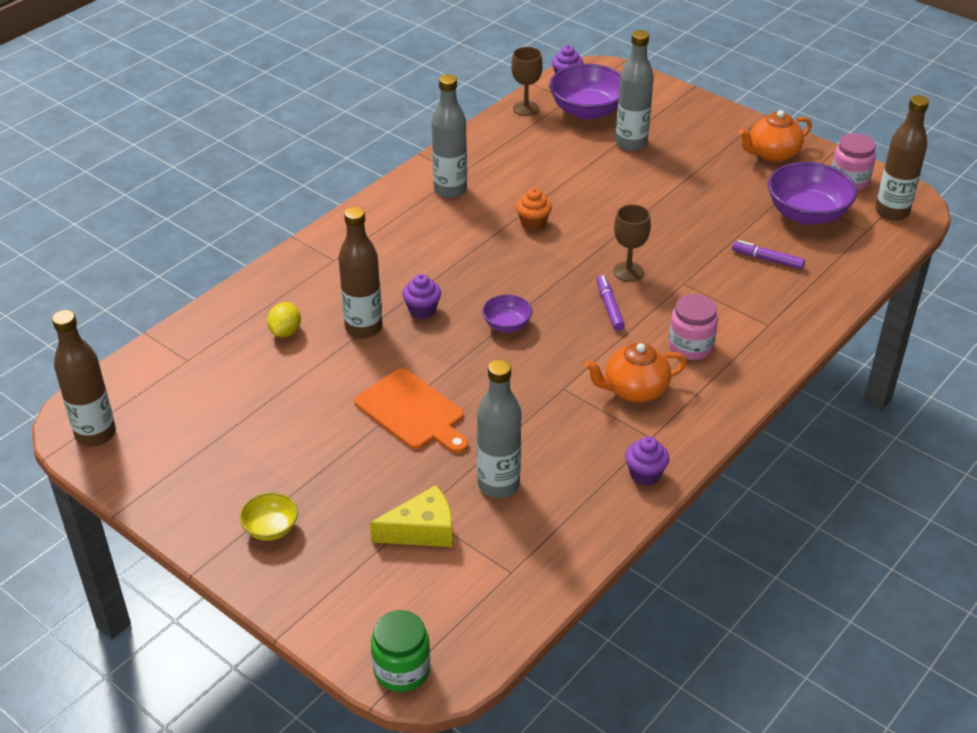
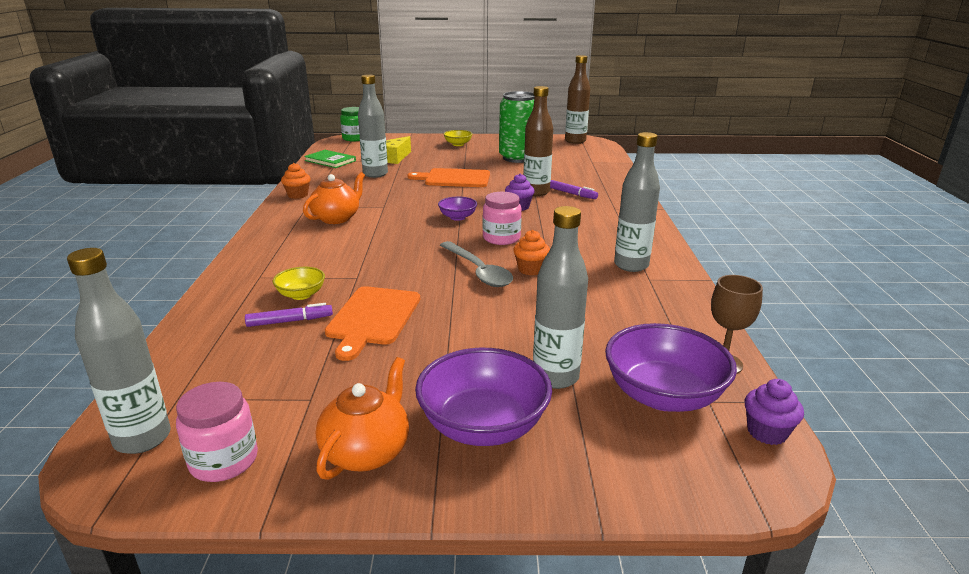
camera: 140 degrees right, 15 degrees down
(257, 426) = (517, 158): none -> green can
(285, 332) = (571, 180): yellow lemon -> none
(523, 577) = (330, 161): none -> green book
(577, 241) = (478, 271): none -> grey spoon
(609, 307) = (400, 245): purple marker -> purple marker (572, 194)
(628, 272) = (411, 268): brown goblet -> none
(645, 474) = (298, 195): purple cupcake -> orange cupcake
(690, 346) = (316, 246): pink jar -> pink jar (501, 238)
(704, 234) = (372, 318): none -> orange cutting board
(743, 284) = (301, 295): none -> yellow bowl
(807, 214) = (268, 384): purple bowl -> purple bowl (483, 426)
(892, 212) = (142, 438): brown bottle -> grey bottle

